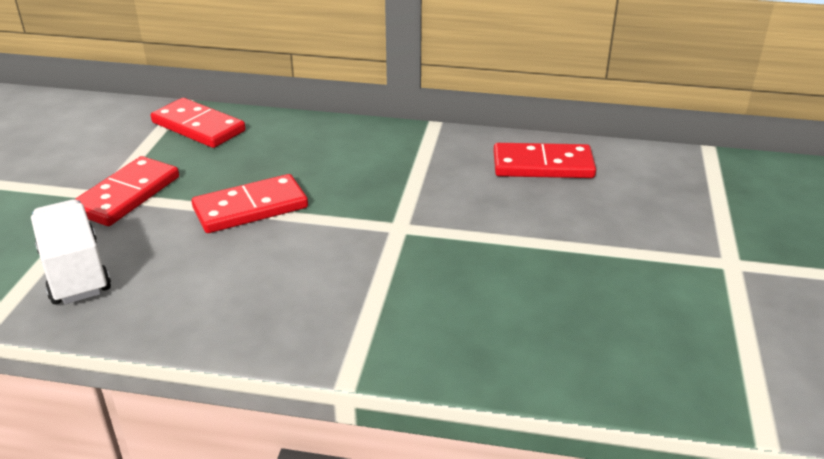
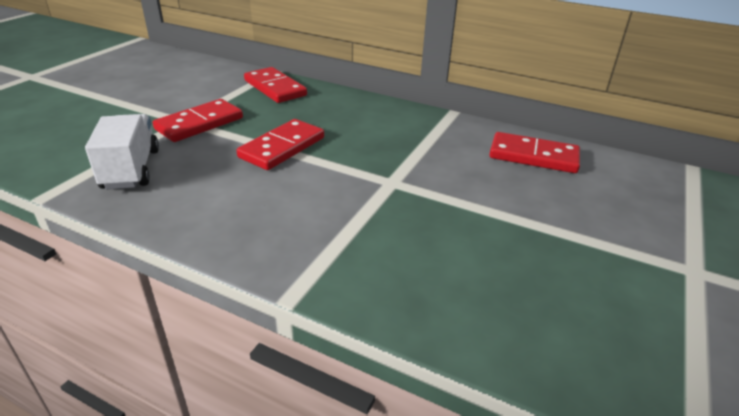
camera: 15 degrees right, 0 degrees up
(250, 208) = (282, 148): red domino -> red domino turned 45 degrees counterclockwise

